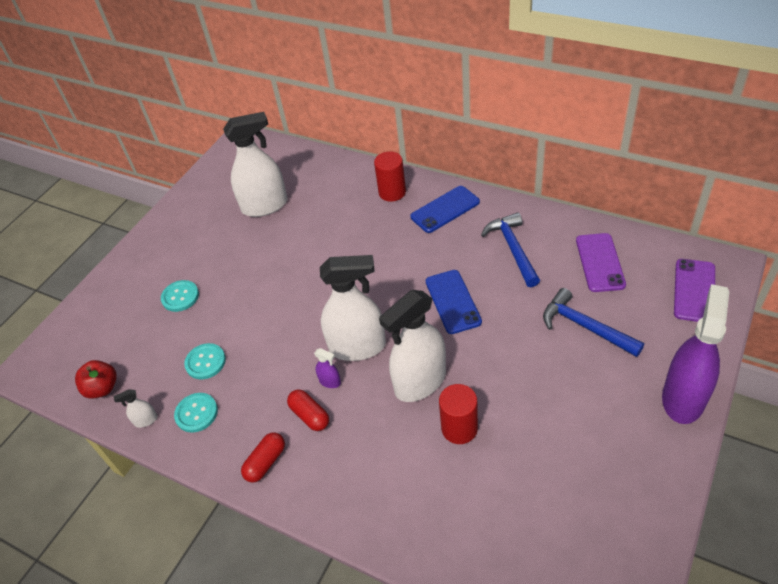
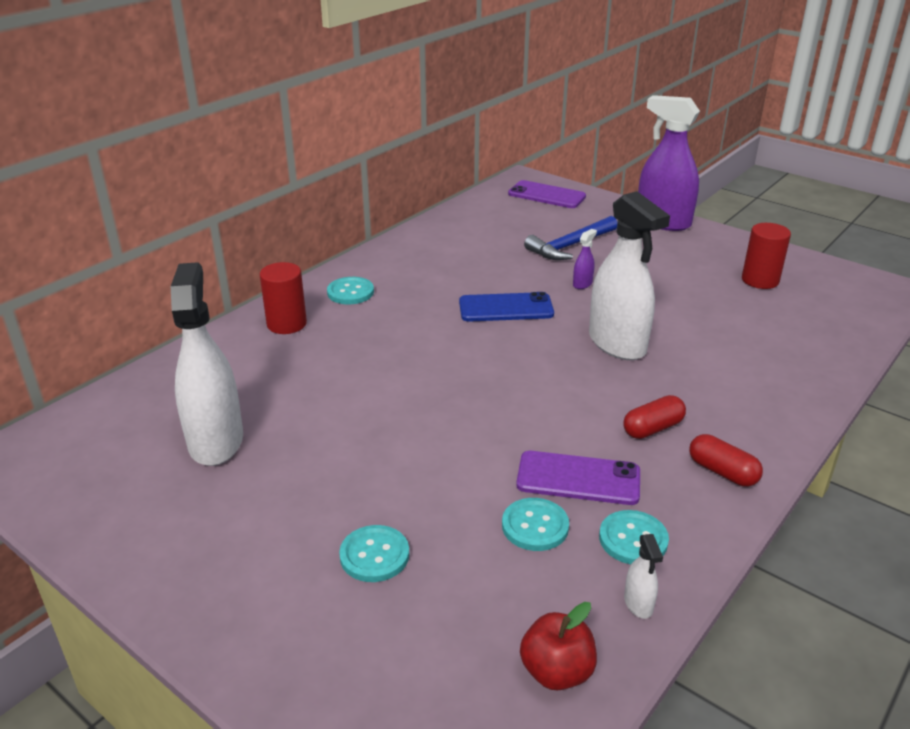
camera: 85 degrees left, 15 degrees down
(330, 381) = (601, 407): purple spray bottle -> purple spray bottle (582, 284)
(357, 347) = (551, 380): white spray bottle -> none
(445, 209) = (350, 292): blue phone -> turquoise button
(459, 428) = (683, 328): red cylinder -> red cylinder (760, 280)
(513, 249) = (445, 263): blue hammer -> none
(599, 262) = (491, 225): purple phone -> purple phone (578, 479)

